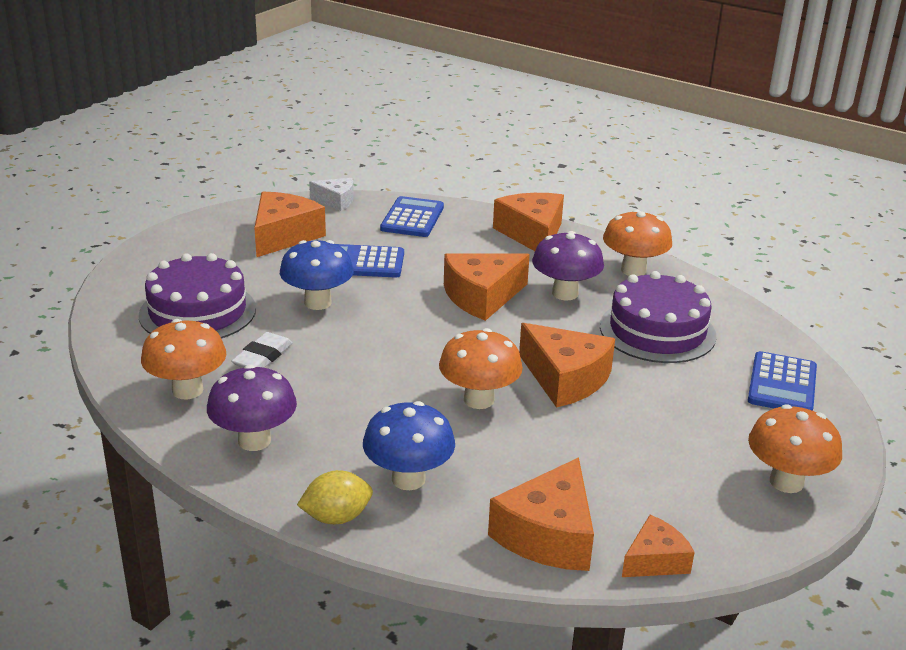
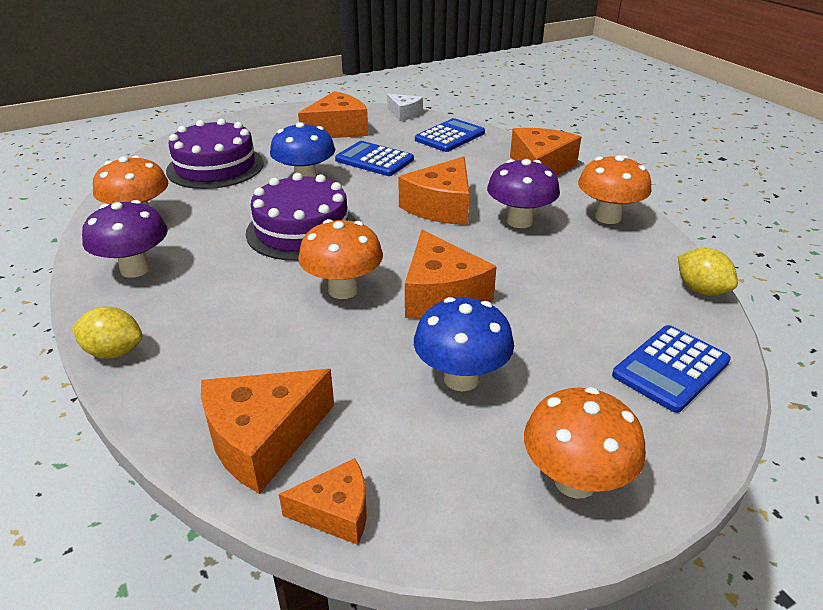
camera: 30 degrees right, 5 degrees up
(262, 357) = (219, 209): white eraser -> none
(408, 479) = (207, 339): blue mushroom -> blue mushroom (461, 378)
(482, 297) = (441, 206): orange cheese -> orange cheese turned 60 degrees counterclockwise
(657, 331) = (578, 276): purple cake -> purple cake (302, 230)
(754, 316) = (701, 290): none -> yellow lemon

